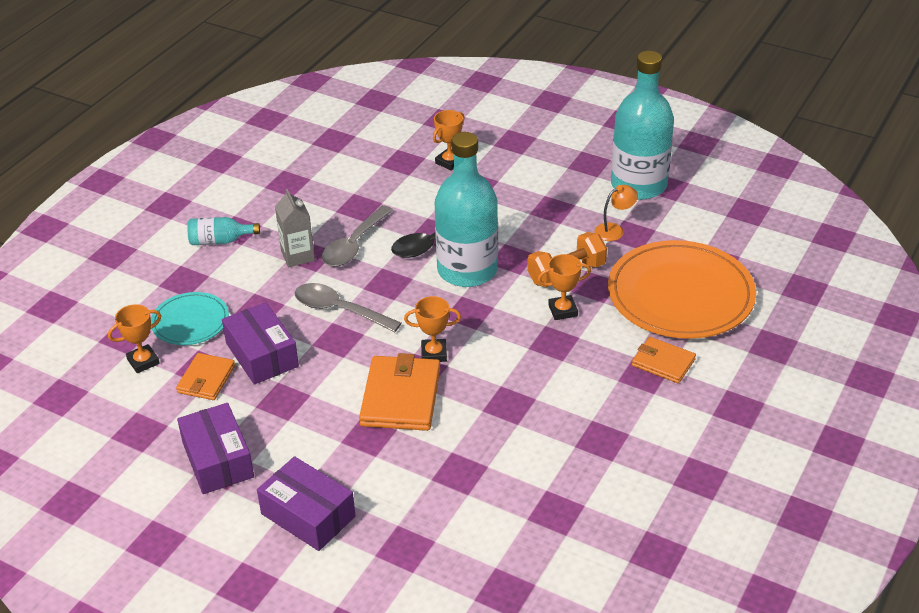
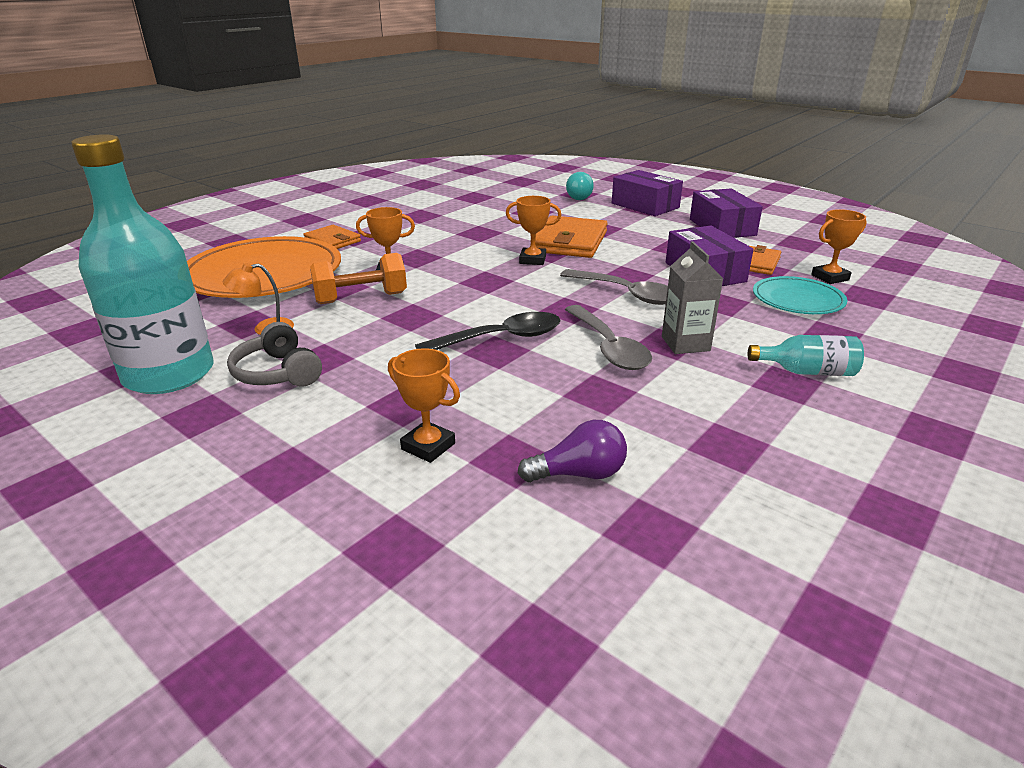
camera: 170 degrees left, 10 degrees down
(354, 245) = (608, 347): grey spoon -> grey spoon turned 120 degrees clockwise
(367, 158) = (579, 474): none -> purple light bulb
(403, 533) = (579, 197): none -> turquoise light bulb
(449, 162) = (428, 446): orange trophy -> orange trophy turned 75 degrees clockwise
(467, 270) = (471, 311): turquoise bottle -> none
(570, 195) = (278, 373): none -> grey headphones

